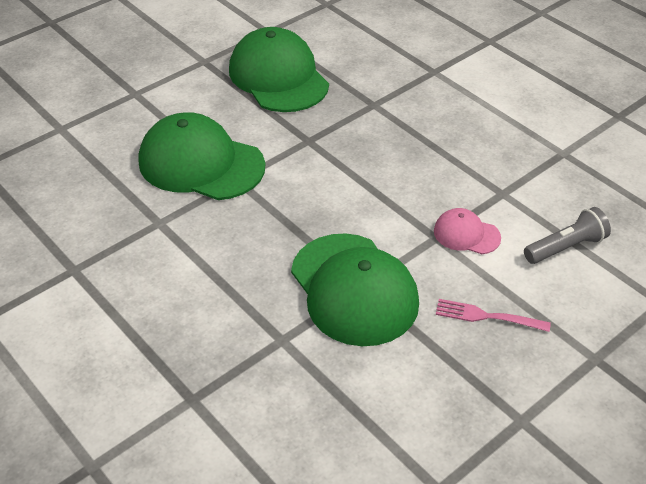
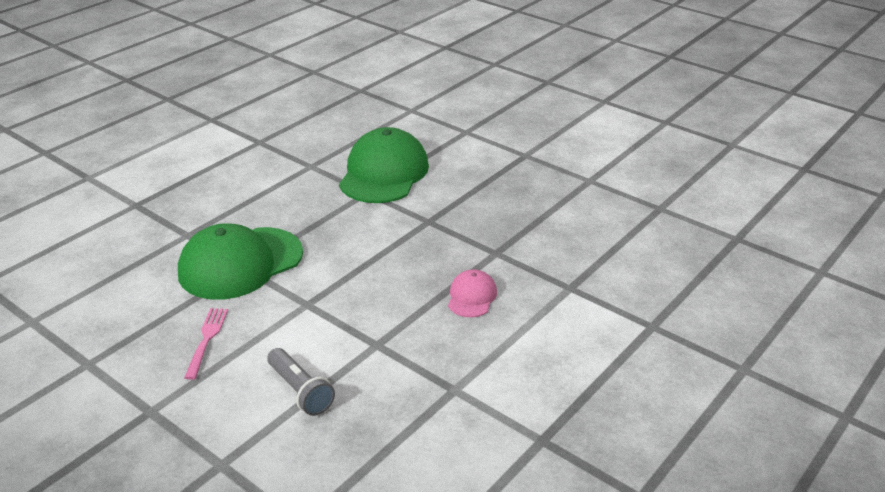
camera: 80 degrees right, 10 degrees down
(278, 77) = (518, 195): green cap -> none
(466, 234) = (313, 322): pink cap -> pink cap (471, 297)

